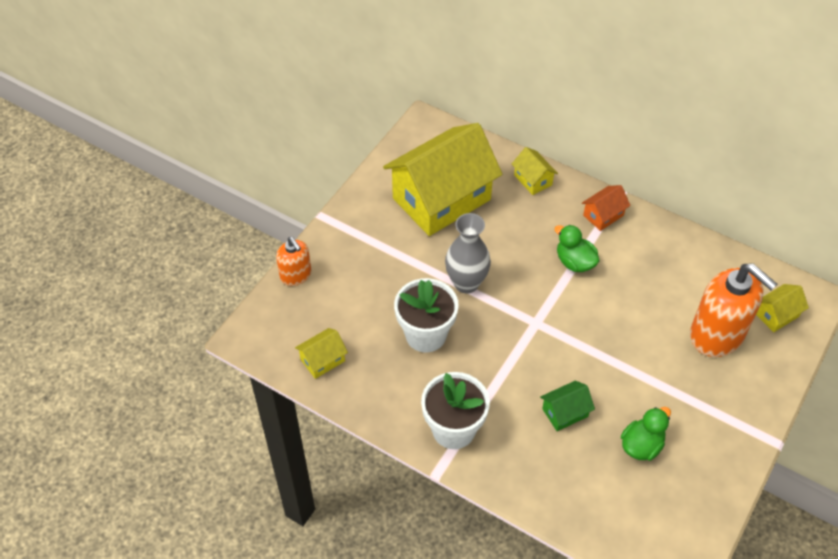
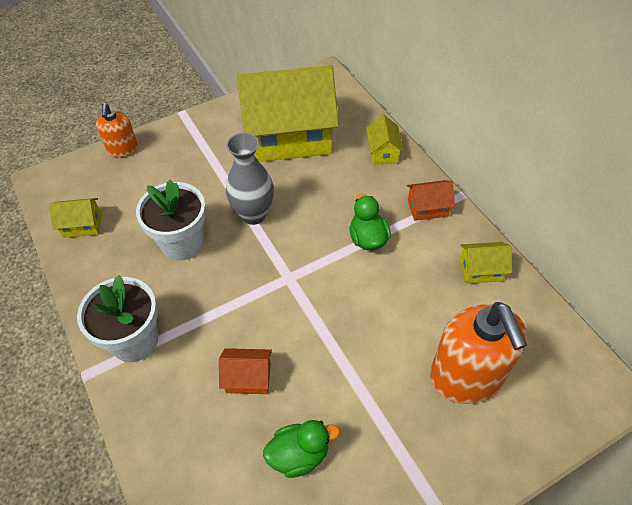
camera: 30 degrees right, 0 degrees up
(565, 412) = (248, 378): green house -> orange house
(776, 315) = (551, 388): yellow house -> yellow house (480, 270)

